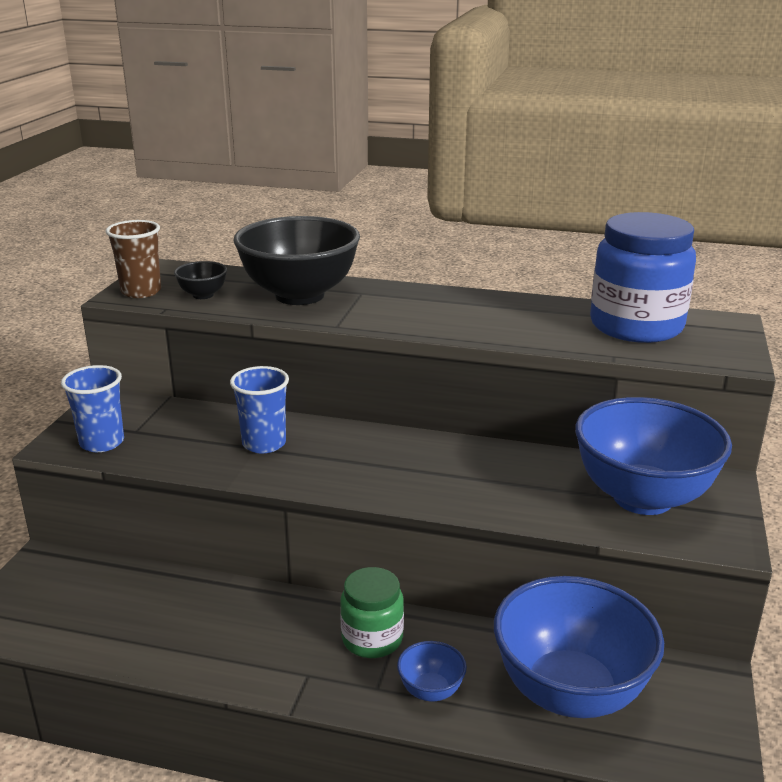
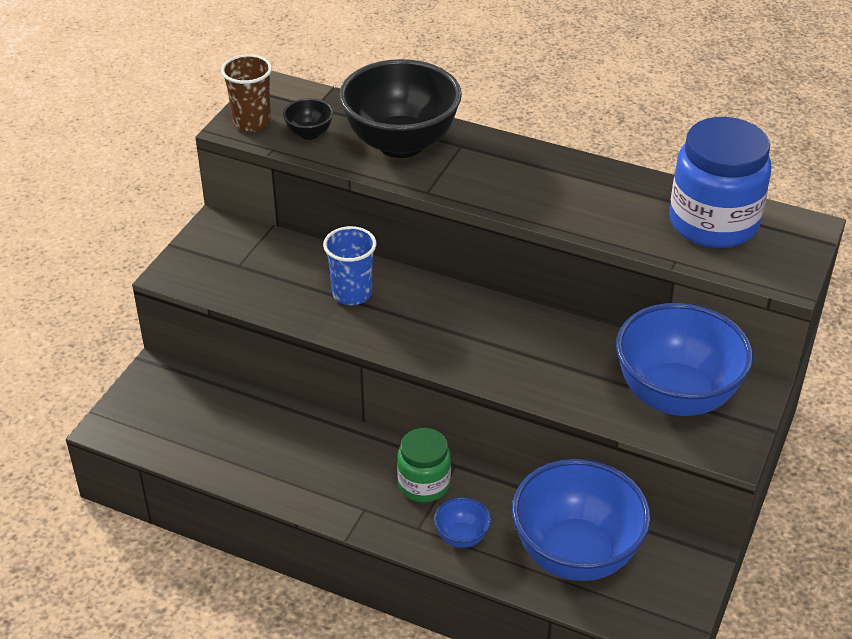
camera: 10 degrees right, 15 degrees up
(102, 442) = (209, 275): blue cup -> none

